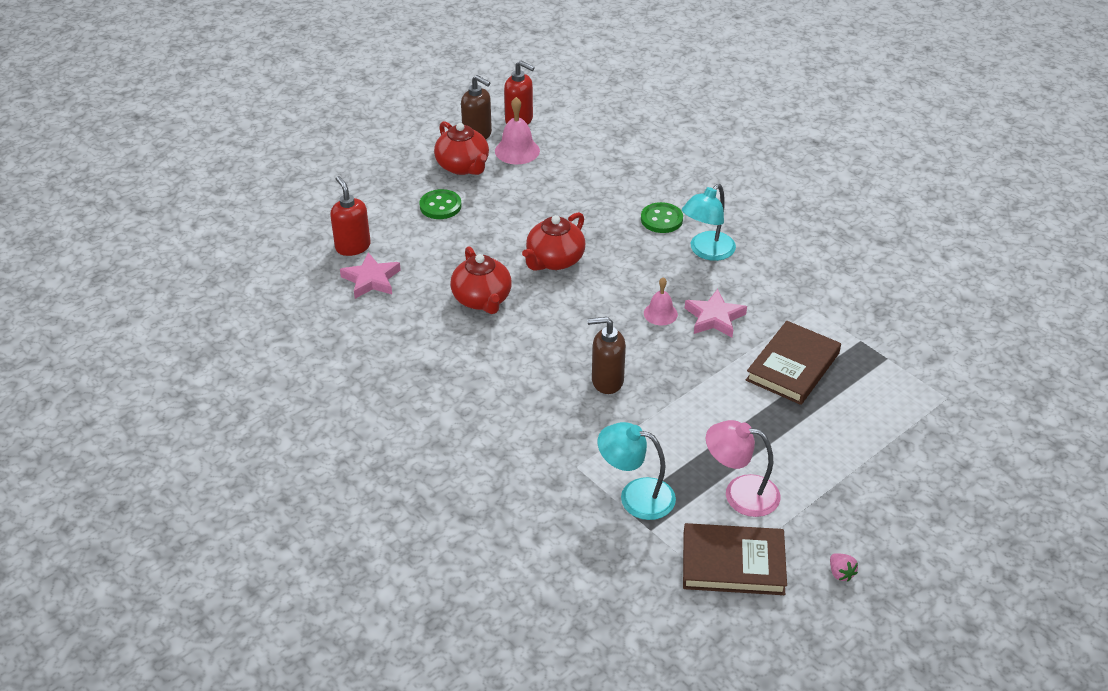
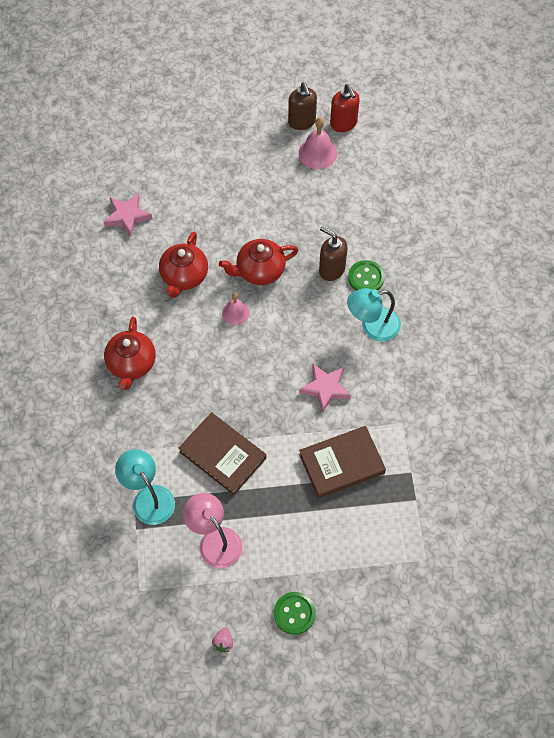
camera: 35 degrees right, 20 degrees up
(353, 247) = (138, 179): red soap dispenser -> none
(440, 206) = (223, 176): green button -> green button (294, 613)
(463, 166) = (267, 147): red teapot -> red teapot (131, 364)
(607, 381) = (207, 396): brown soap dispenser -> brown soap dispenser (331, 269)
(660, 313) = (291, 361): pink bell -> pink bell (235, 313)
(733, 563) = (164, 588): brown book -> brown book (222, 455)

